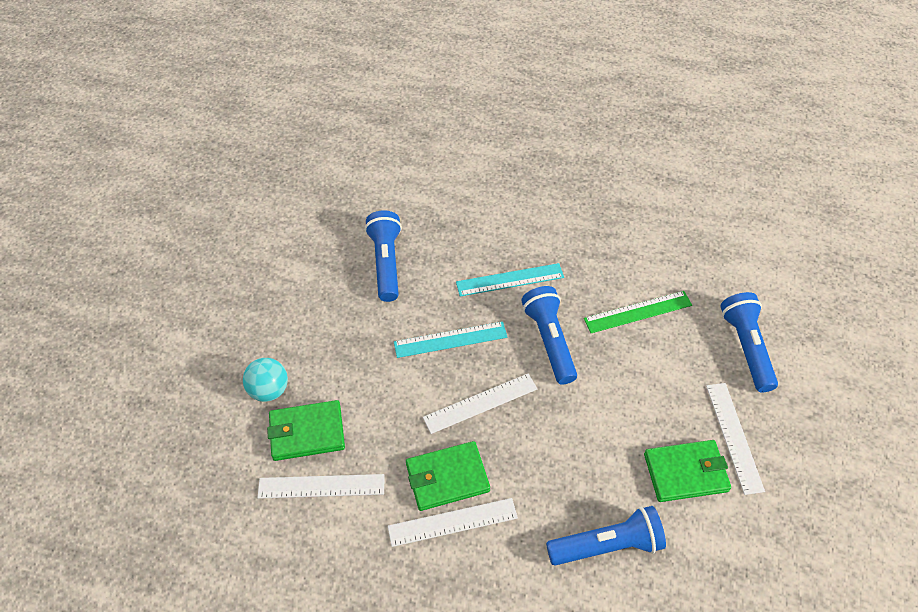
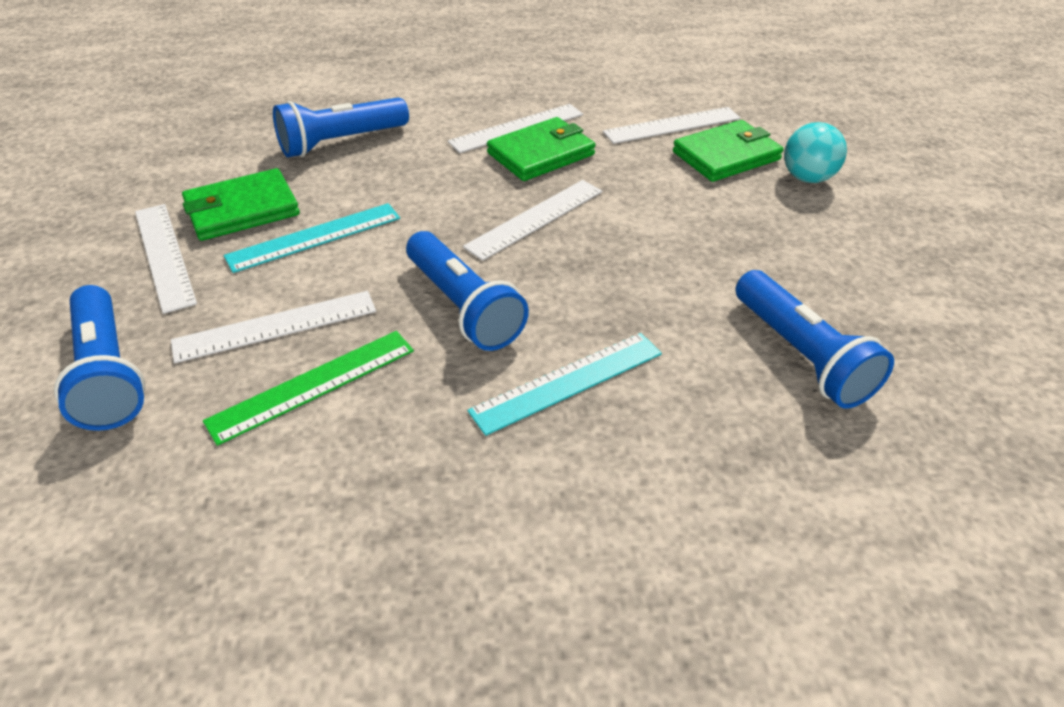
camera: 160 degrees right, 10 degrees down
(450, 340) = (617, 274): turquoise ruler -> turquoise ruler (314, 237)
(658, 356) = (276, 326): none -> white ruler

